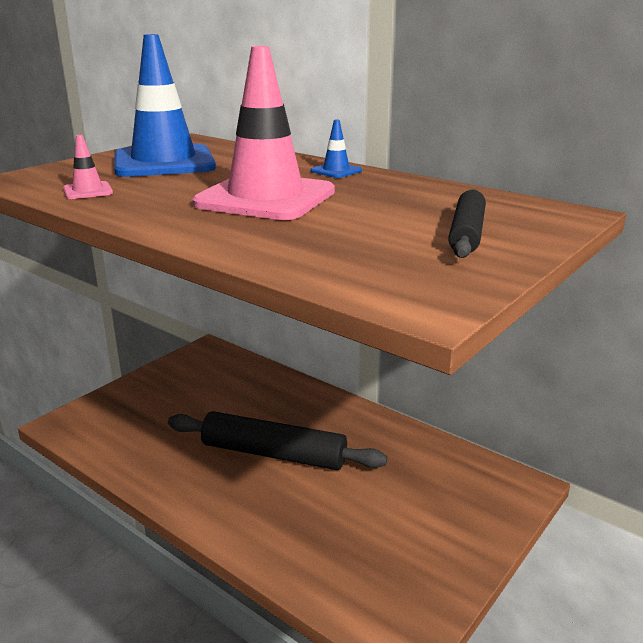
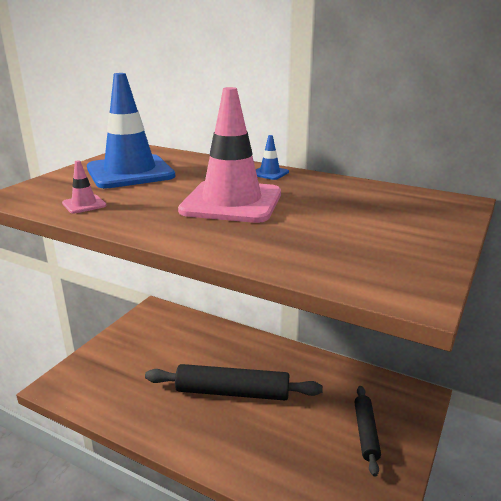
camera: 10 degrees left, 0 degrees up
(466, 233) = (400, 225): black rolling pin -> black rolling pin (365, 433)

